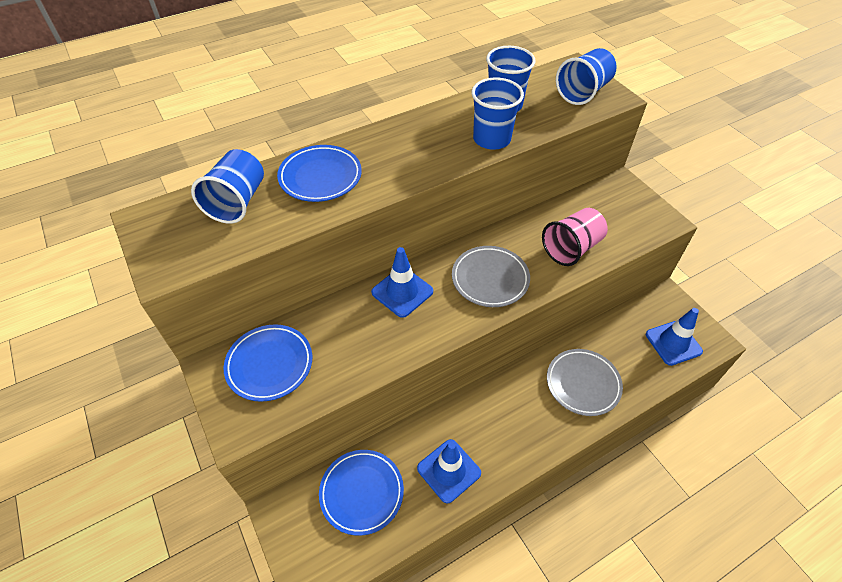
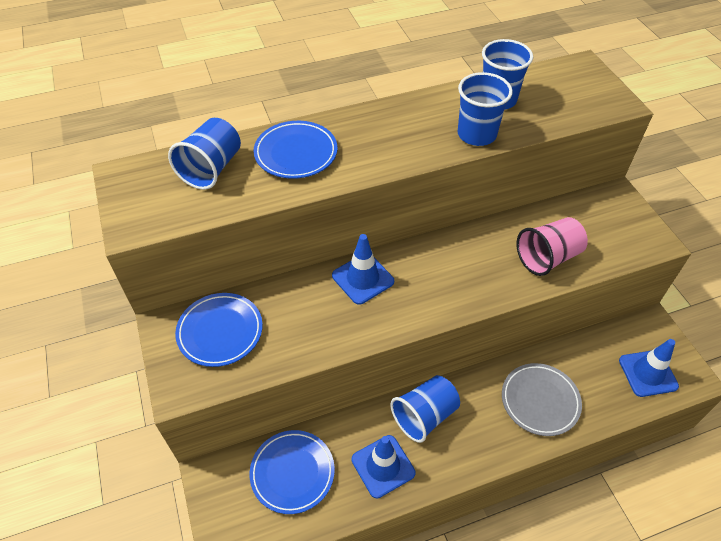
camera: 10 degrees right, 0 degrees up
(490, 279) = (455, 278): grey plate -> none
(583, 92) = (585, 94): blue cup -> blue cup (424, 416)

